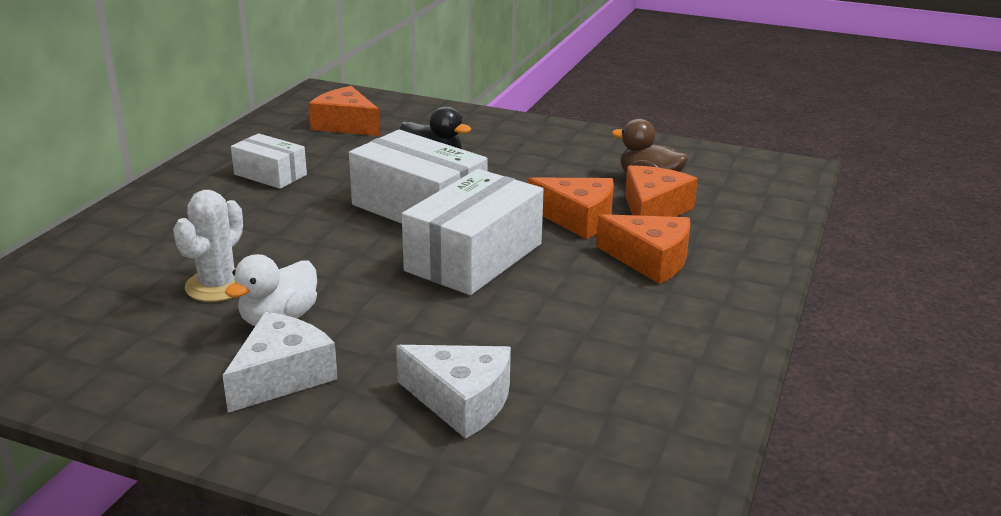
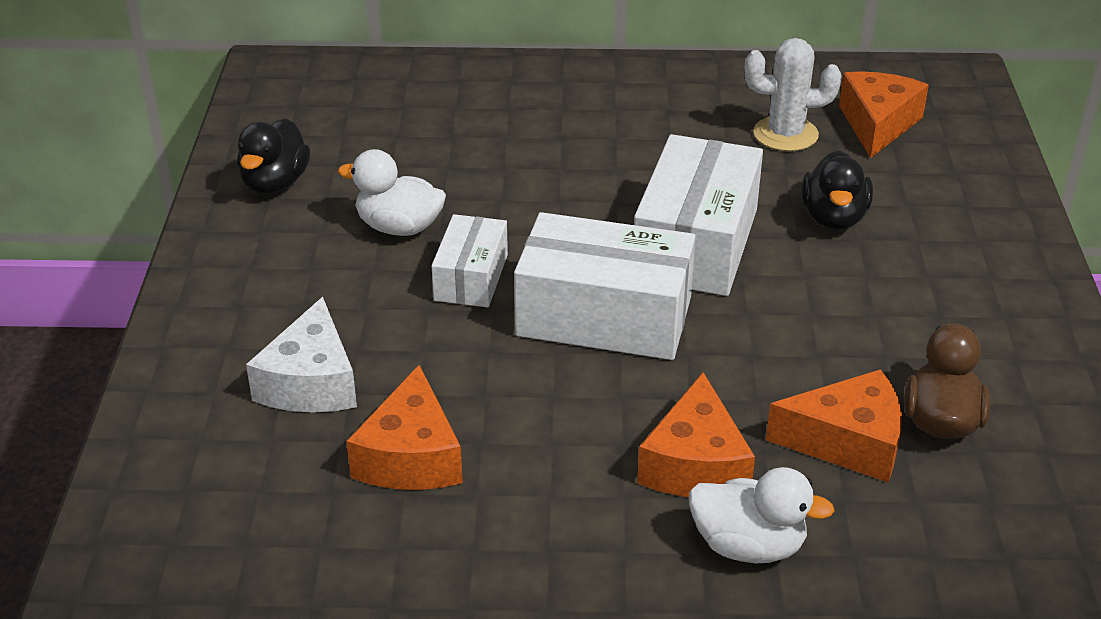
camera: 70 degrees right, 10 degrees up
(135, 373) = (275, 183): none -> black duck
(218, 286) = (439, 172): white cactus -> white cactus (785, 134)
(270, 174) = (695, 120): white box -> white box (471, 277)
(282, 376) = (305, 261): white cheese -> none
(578, 219) = (766, 376): orange cheese -> orange cheese (411, 456)
(732, 261) = (748, 546): none -> white duck

